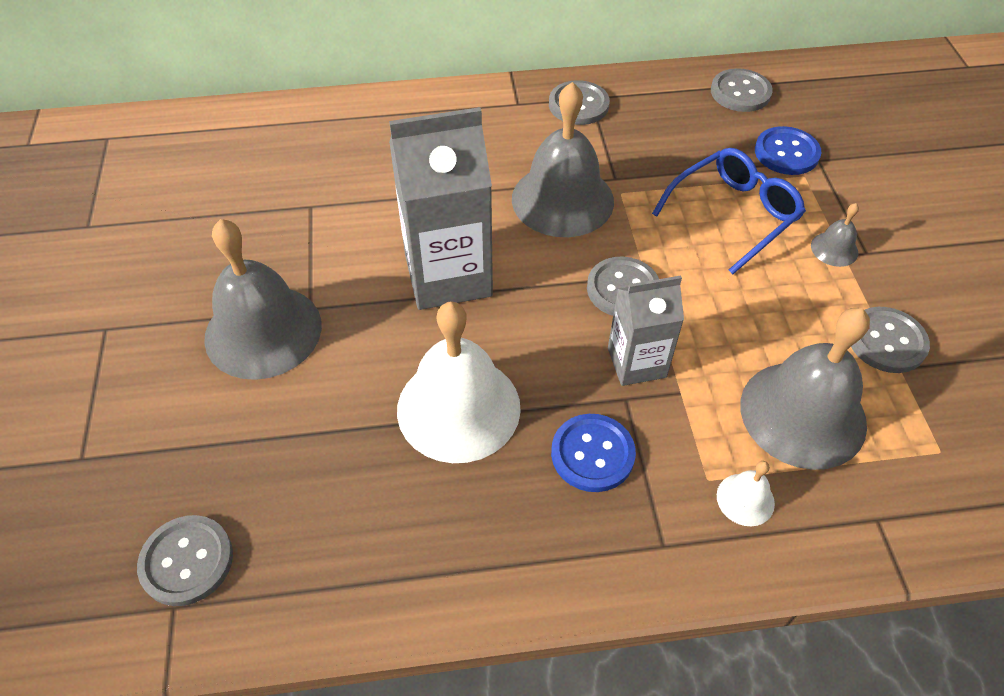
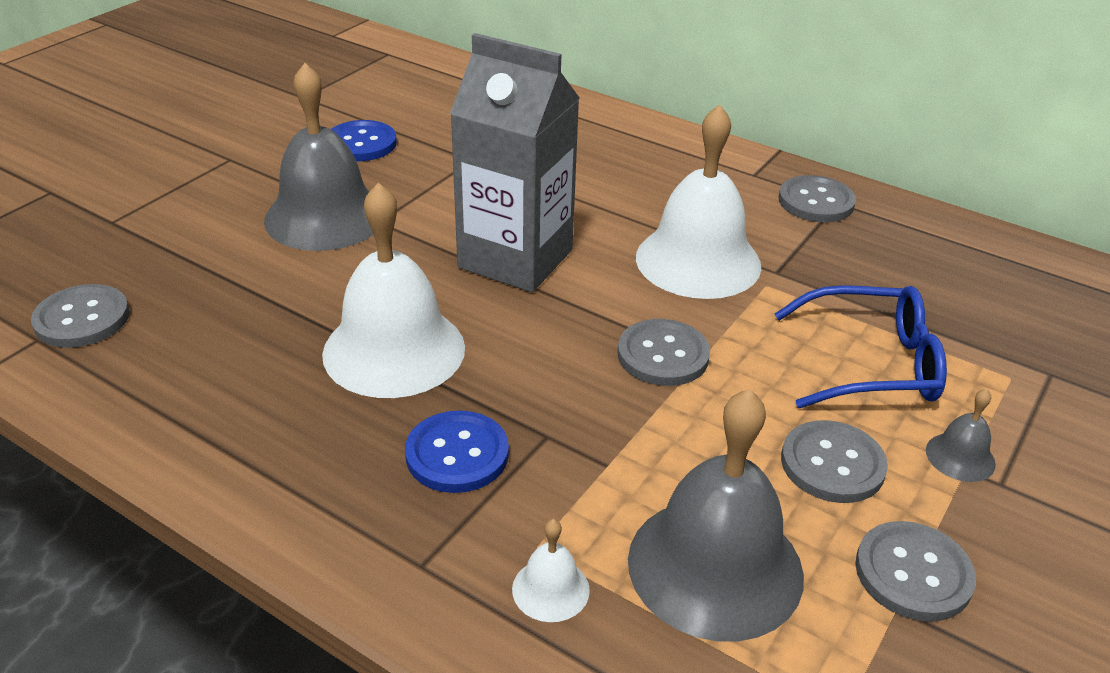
camera: 40 degrees right, 15 degrees down
(562, 199) = (698, 261): grey bell -> white bell
(636, 362) = (596, 416): grey carton -> none
(740, 92) = (1025, 273): grey button -> grey button (832, 464)
(786, 153) = (1014, 347): blue button -> blue button (361, 143)

